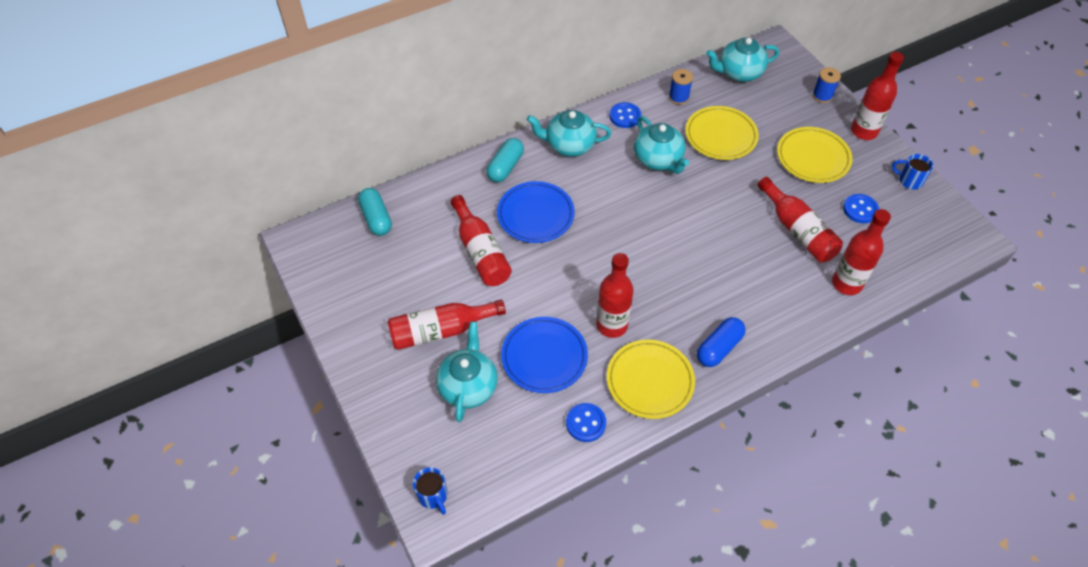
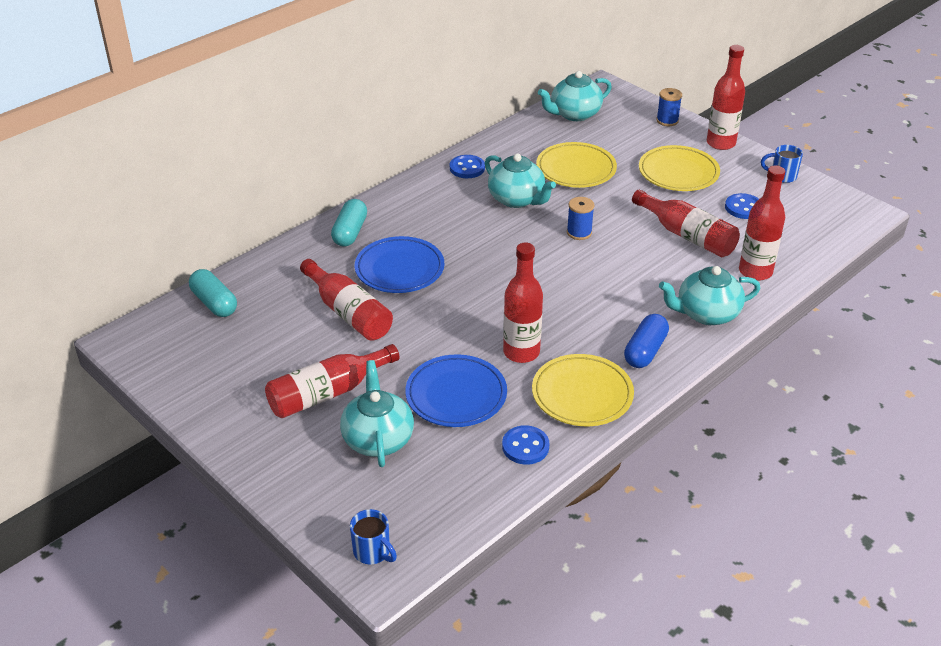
camera: 15 degrees left, 15 degrees down
(569, 145) = (415, 202): turquoise teapot -> turquoise teapot (706, 314)
(678, 97) = (519, 144): blue spool -> blue spool (579, 232)

